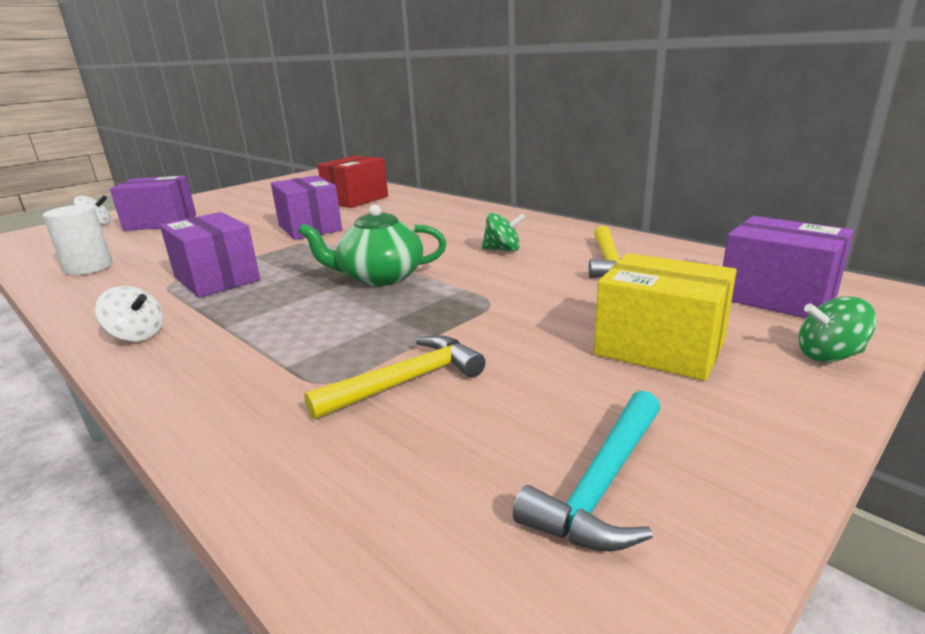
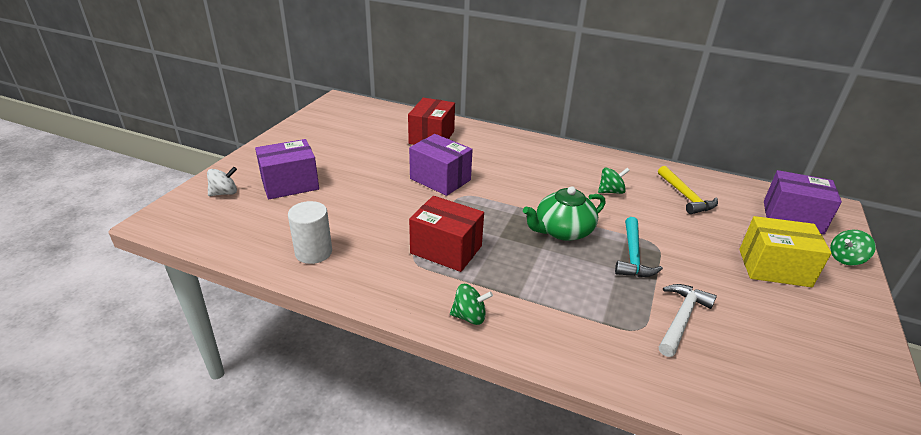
camera: 25 degrees left, 10 degrees up
(137, 335) = (469, 316): white spinning top -> green spinning top
(217, 279) = (446, 249): purple box -> red box
(406, 381) = (681, 318): yellow hammer -> white hammer
(602, 485) = (827, 360): turquoise hammer -> turquoise hammer (633, 256)

